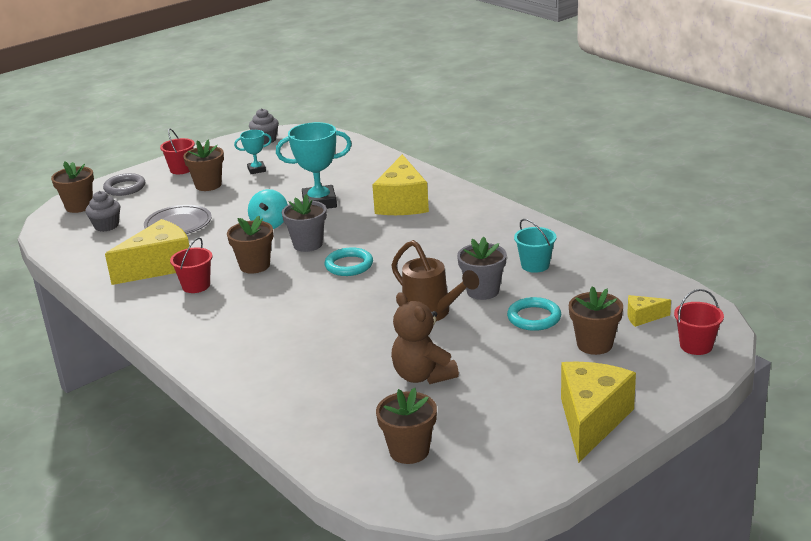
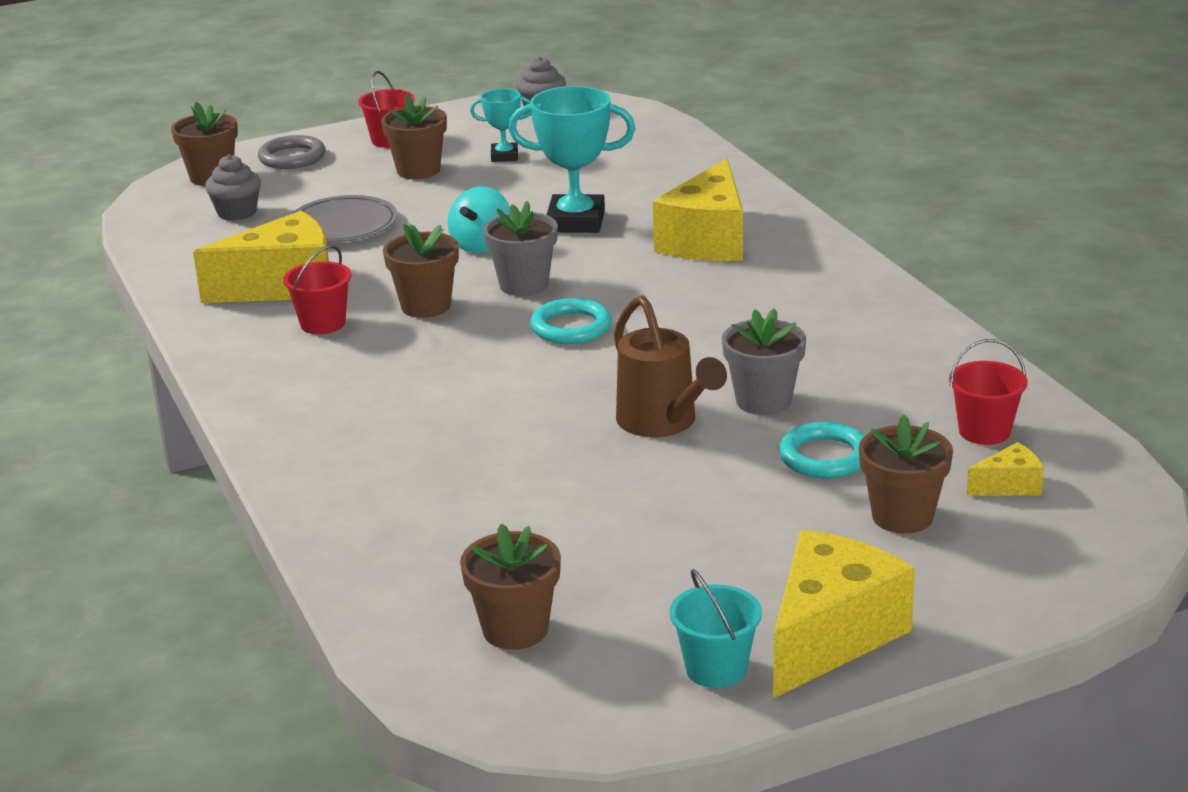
camera: 15 degrees right, 0 degrees up
(423, 376) = (597, 518): brown teddy bear -> none
(535, 265) = (872, 373): turquoise bucket -> turquoise bucket (716, 669)
(643, 317) = (1009, 486): yellow cheese -> yellow cheese turned 150 degrees clockwise
(696, 346) = (1075, 547): red bucket -> red bucket (984, 431)

